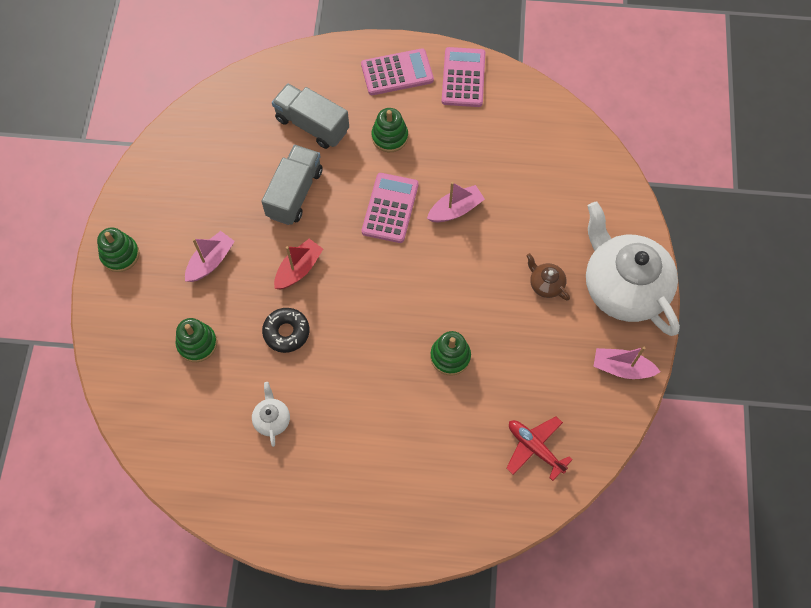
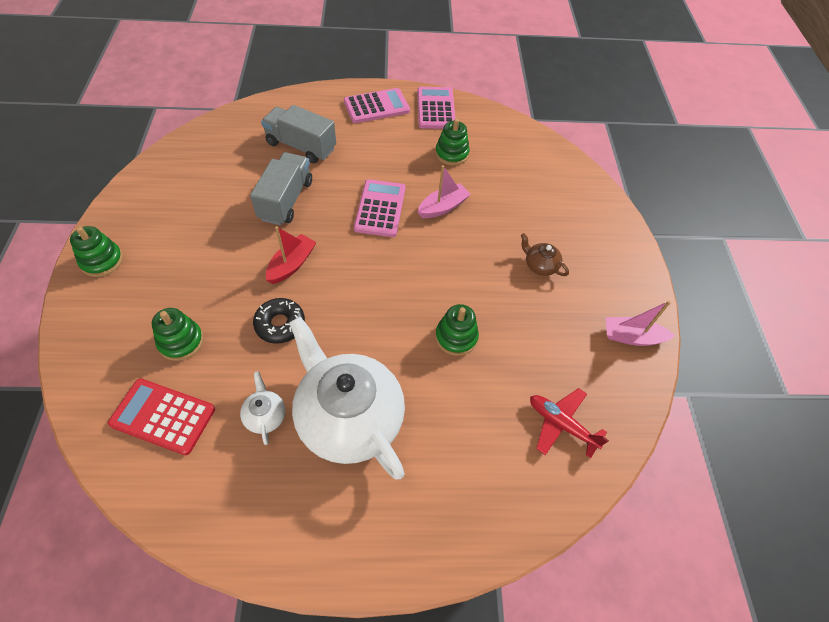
camera: 10 degrees left, 10 degrees down
(185, 413) = (163, 416): none -> red calculator
(211, 261) = (199, 262): pink boat -> none
(389, 137) = (374, 153): green stacking toy -> green stacking toy (451, 154)
(623, 287) = (614, 264): white teapot -> white teapot (348, 417)

